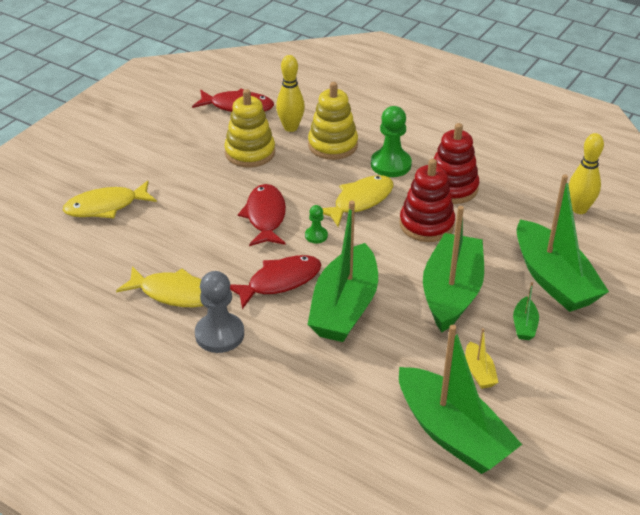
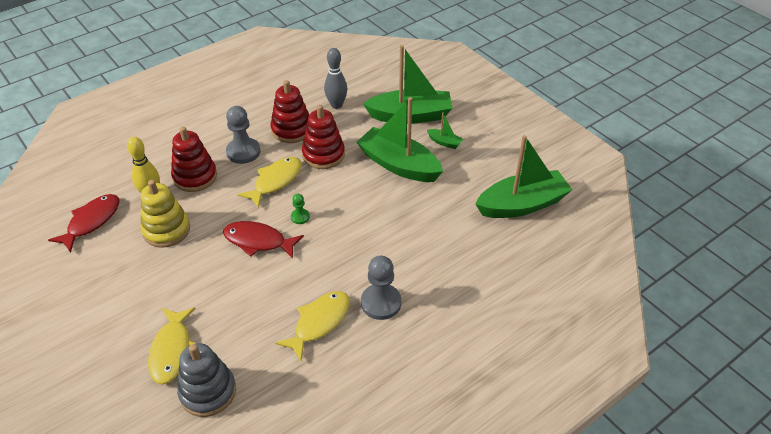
camera: 70 degrees left, 5 degrees up
(67, 244) = (208, 392): none -> grey stacking toy
(280, 281) = (340, 252): red fish -> none
(333, 145) = (195, 177): yellow stacking toy -> red stacking toy
(344, 307) = (386, 223): green boat -> none
(360, 201) = (275, 181): yellow fish -> yellow fish turned 60 degrees clockwise
(391, 164) = (243, 152): green pawn -> grey pawn
(479, 372) = (476, 176): yellow boat -> none
(522, 210) = (336, 105): none -> grey bowling pin
(579, 209) = (351, 81): yellow bowling pin -> none

